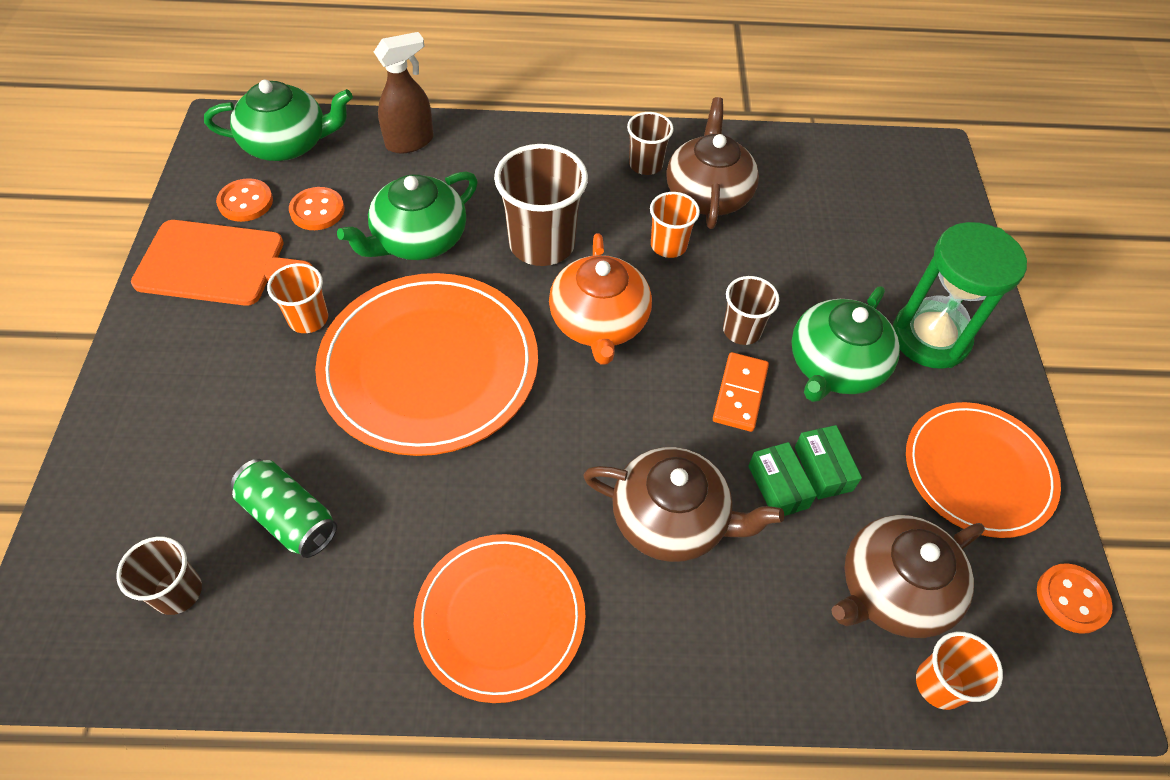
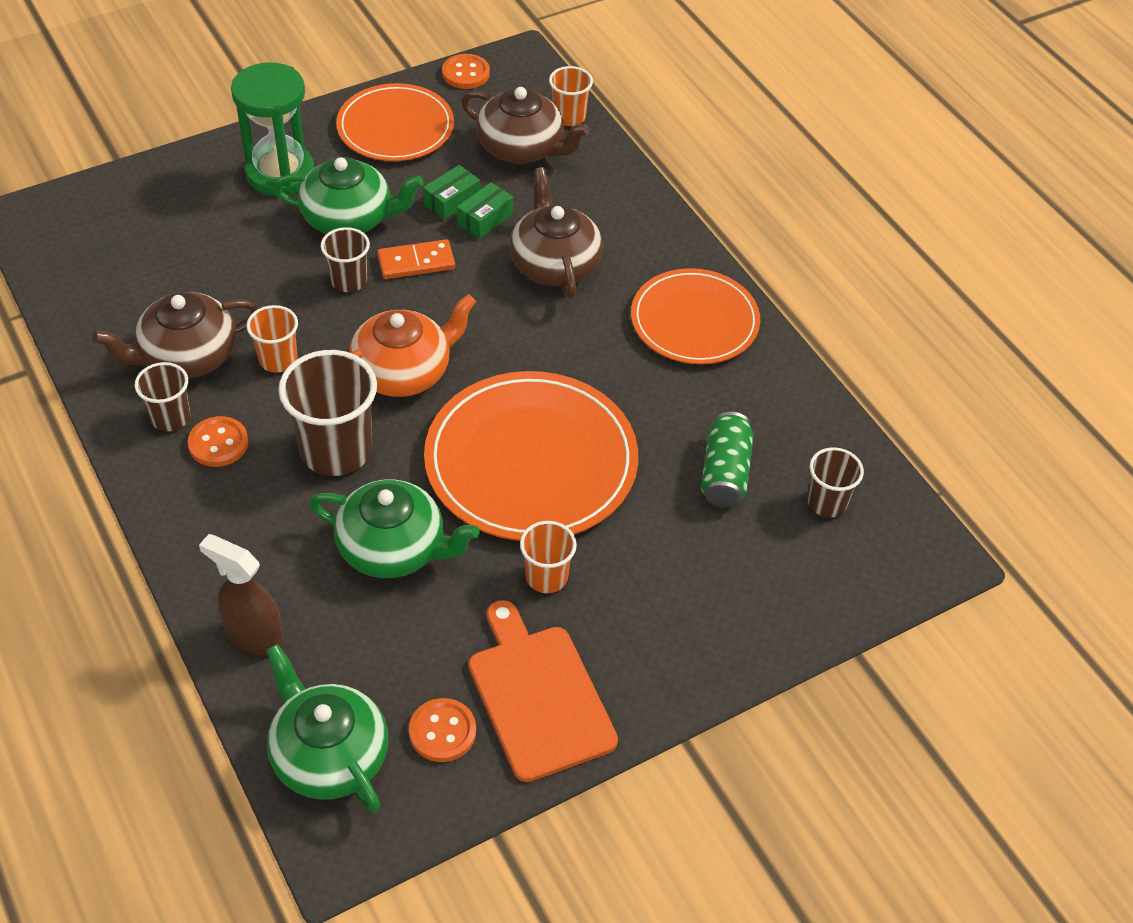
camera: 120 degrees left, 5 degrees down
(317, 210) = (411, 657): orange button -> orange button (218, 443)

